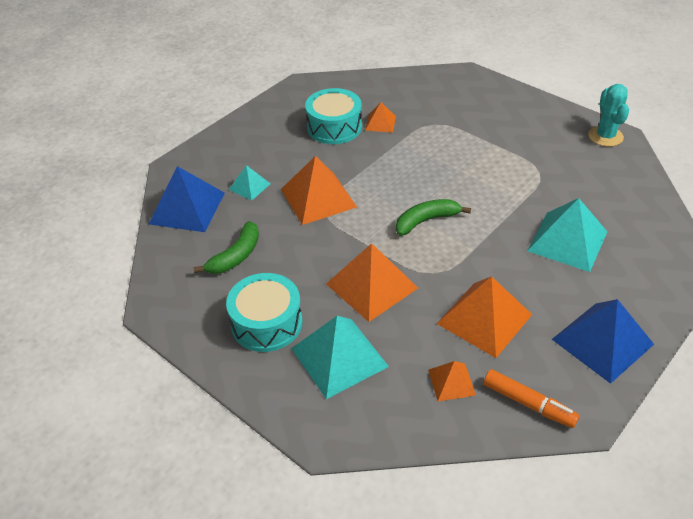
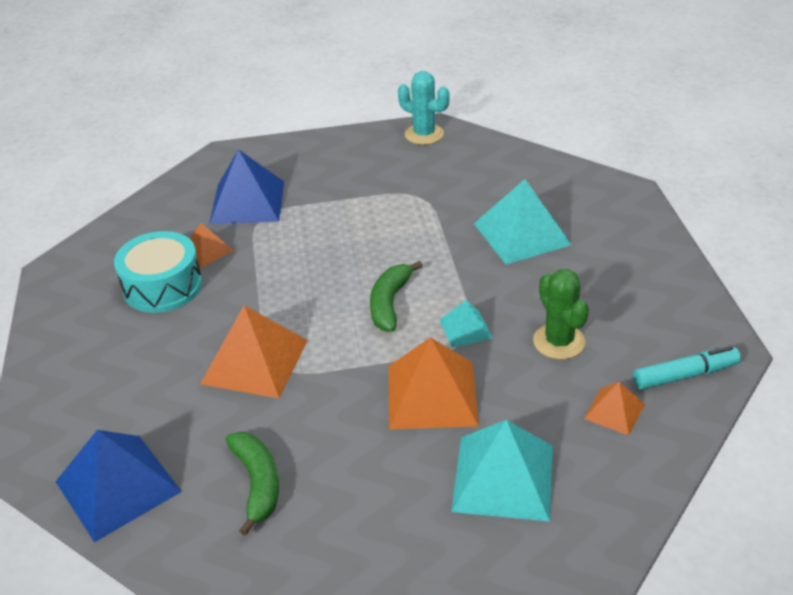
camera: 50 degrees left, 5 degrees down
(249, 186) = (159, 408): turquoise pyramid -> turquoise pyramid (466, 328)
(266, 323) = (392, 513): turquoise drum -> none
(484, 318) = (559, 342): orange pyramid -> green cactus
(528, 404) = (685, 375): orange marker -> turquoise marker
(602, 341) = (657, 287): blue pyramid -> blue pyramid (247, 202)

